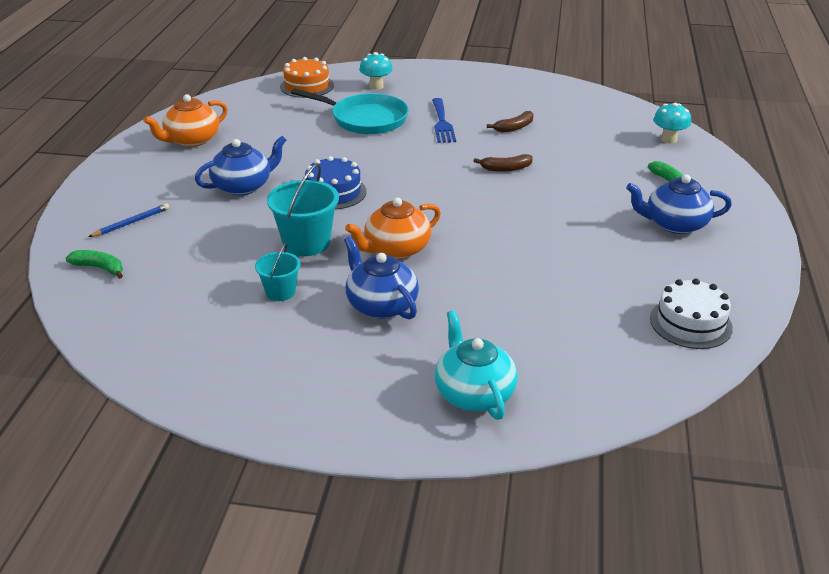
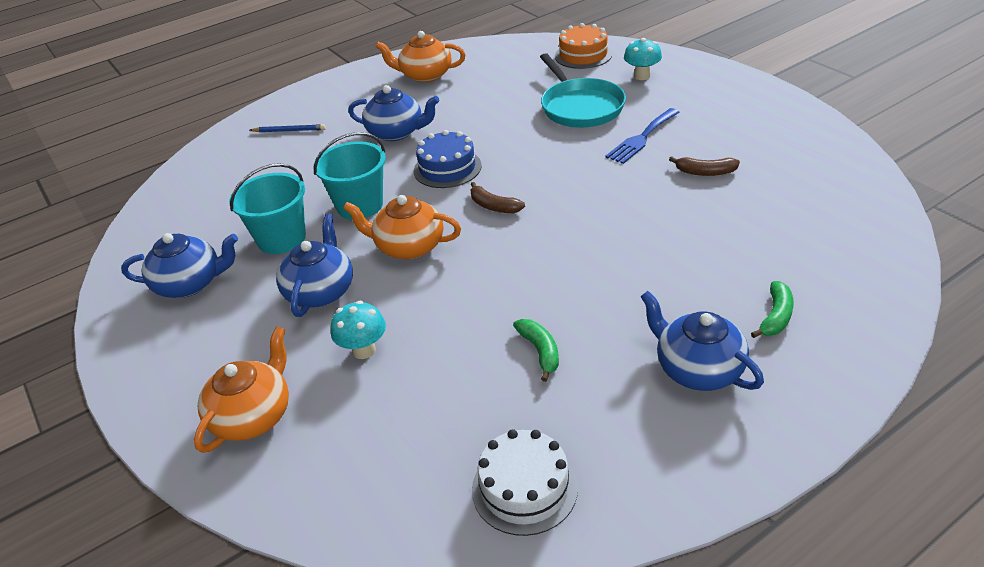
camera: 50 degrees right, 5 degrees up
(99, 268) = (222, 158): green banana -> green banana (540, 351)
(256, 357) = (190, 284): none -> blue teapot
(280, 292) = (281, 238): turquoise bucket -> turquoise bucket, size x1.68
(474, 393) = (253, 416): turquoise teapot -> orange teapot
(505, 168) = (624, 214): brown banana -> brown banana (493, 206)
(669, 139) = (866, 264): turquoise mushroom -> turquoise mushroom (364, 350)

